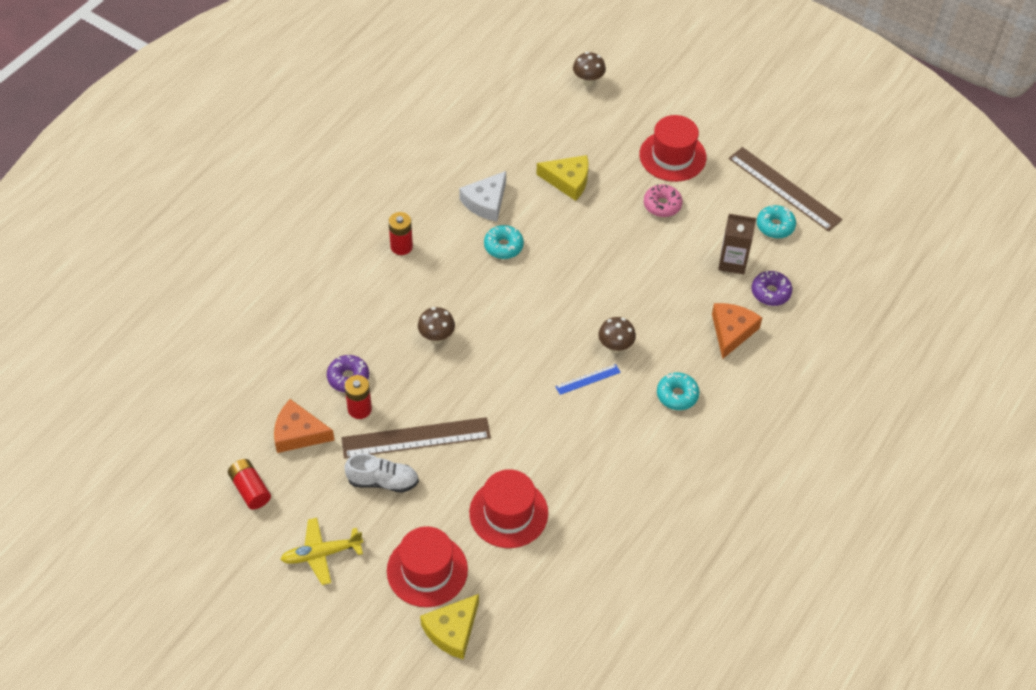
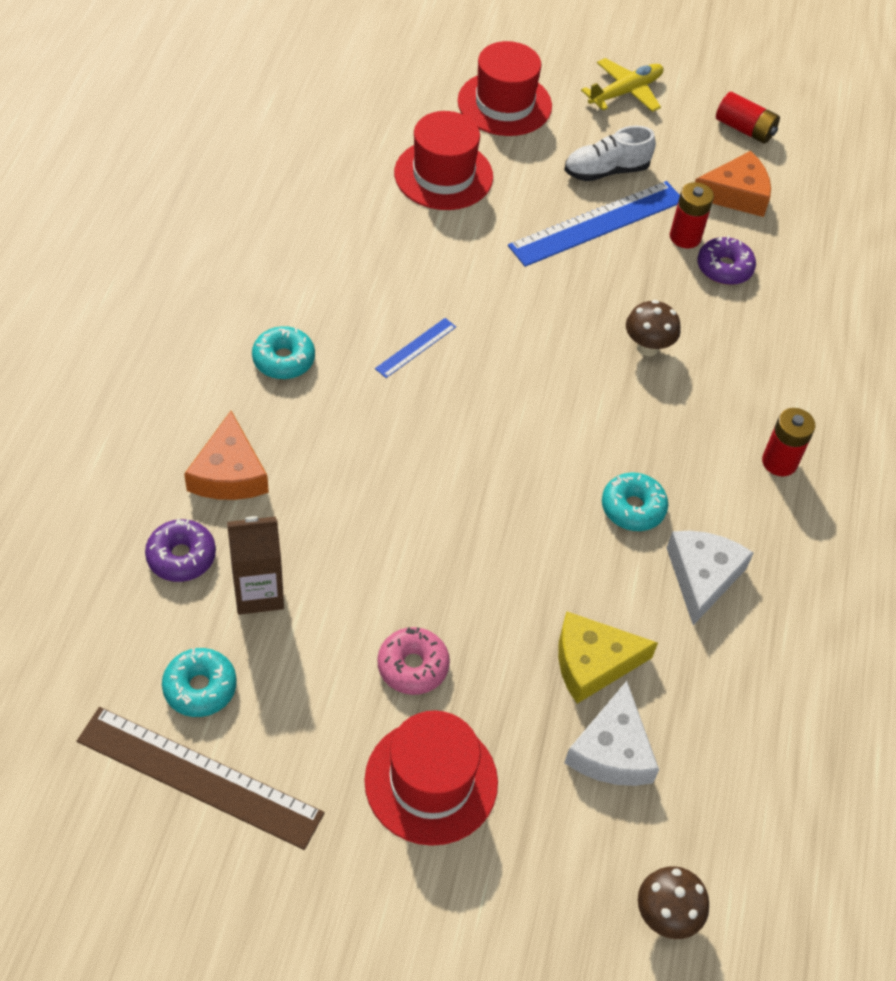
camera: 155 degrees right, 0 degrees up
(416, 438) = (597, 223): brown ruler -> blue ruler
(452, 630) = (448, 62): yellow cheese -> none
(578, 143) = (612, 750): none -> white cheese
(615, 347) = (396, 402): brown mushroom -> none

